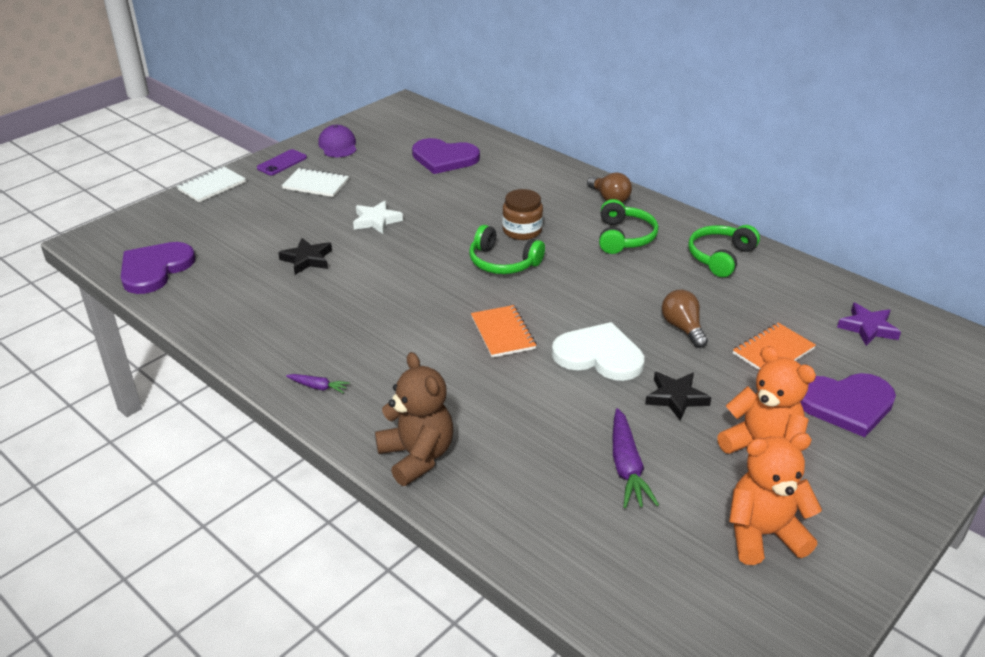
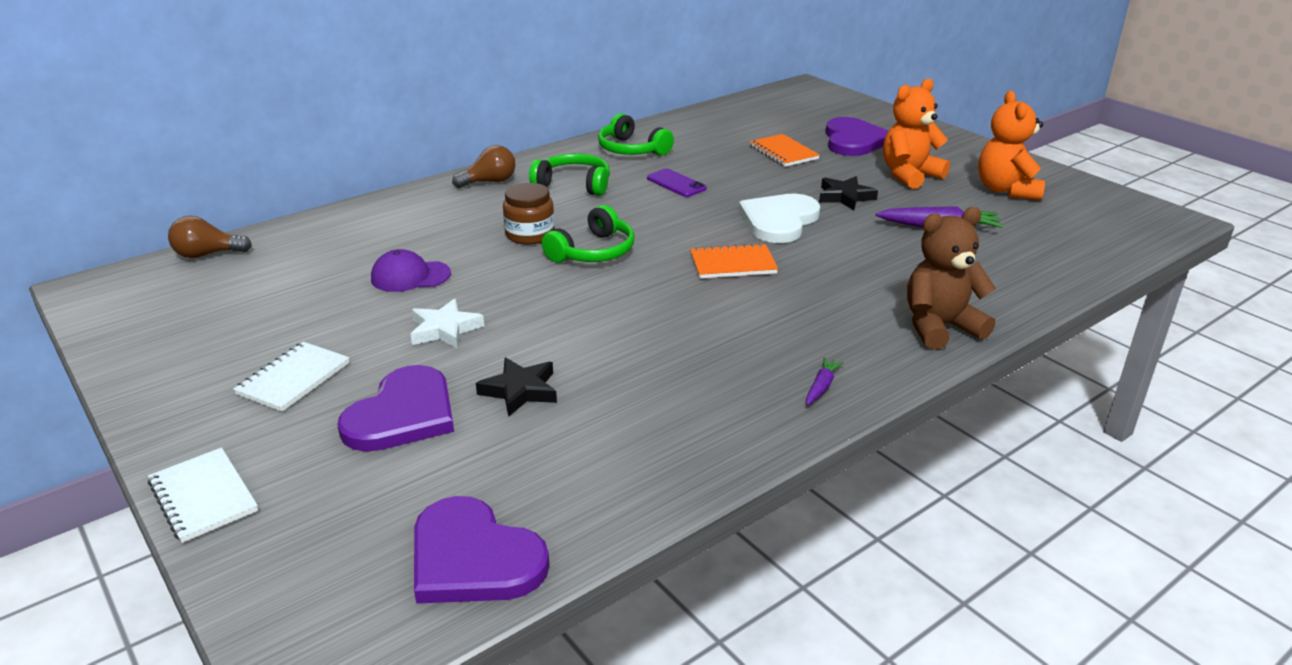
camera: 80 degrees left, 5 degrees down
(282, 163) = (184, 413): purple phone -> purple phone (676, 183)
(338, 145) = (175, 354): purple cap -> purple cap (410, 276)
(444, 158) = (305, 268): purple heart -> purple heart (403, 414)
(682, 328) = (742, 180): brown light bulb -> brown light bulb (207, 254)
(868, 328) = (756, 117): purple star -> none

